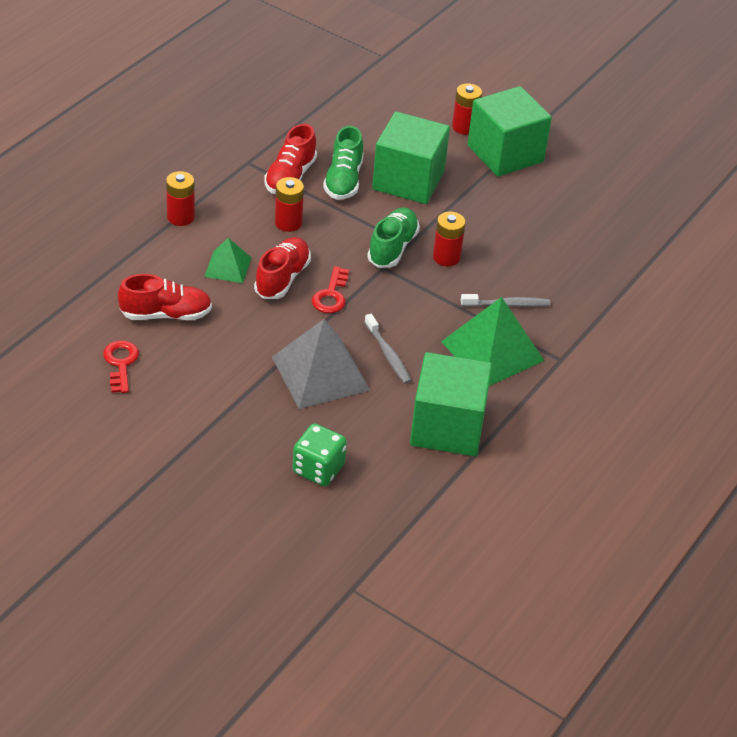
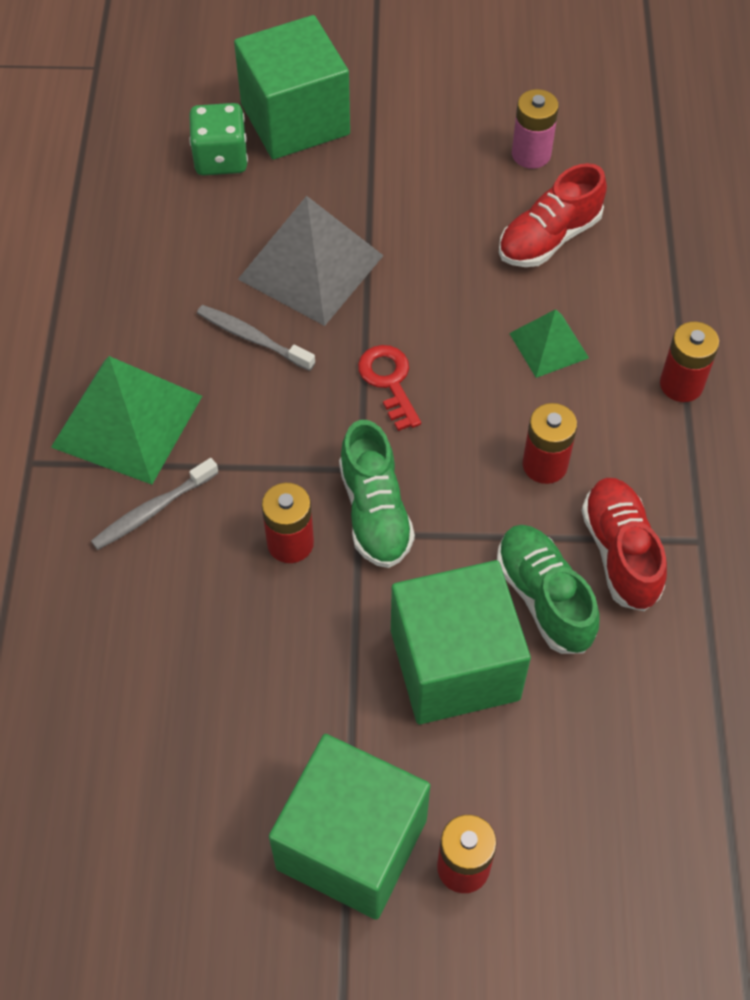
camera: 150 degrees right, 15 degrees up
(120, 363) = (531, 154): red key -> pink battery
(282, 278) = (469, 369): red shoe -> none
(447, 427) = (115, 283): green cube -> green cube (295, 119)

